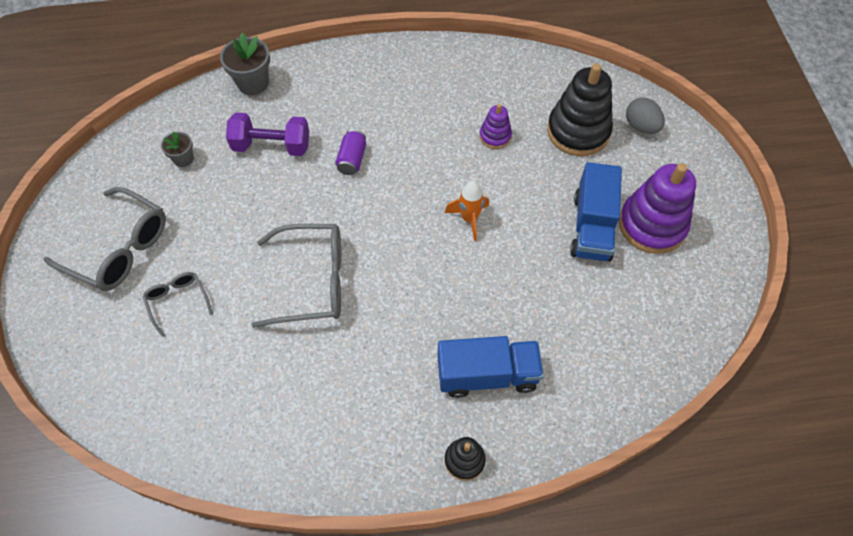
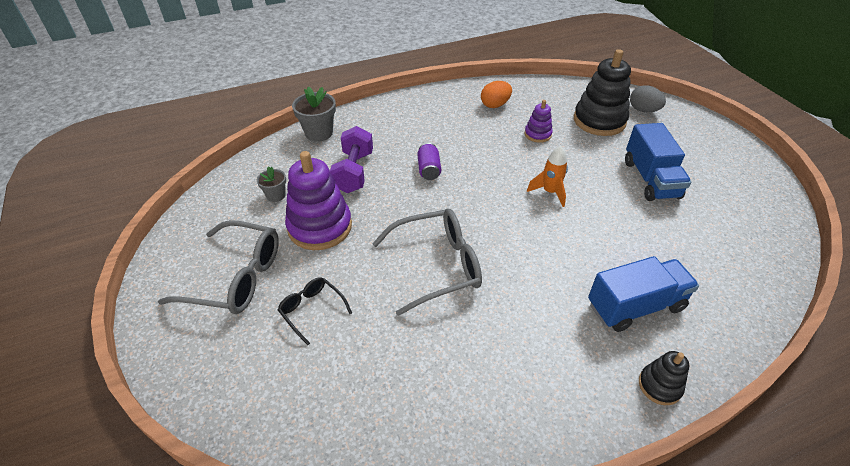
camera: 15 degrees left, 15 degrees down
(178, 301) = (312, 310): grey glasses -> black glasses
(272, 146) = (354, 172): purple dumbbell -> purple dumbbell turned 75 degrees counterclockwise
(466, 82) = (495, 105): none -> orange egg
(652, 225) = (695, 169): purple stacking toy -> purple stacking toy (320, 227)

